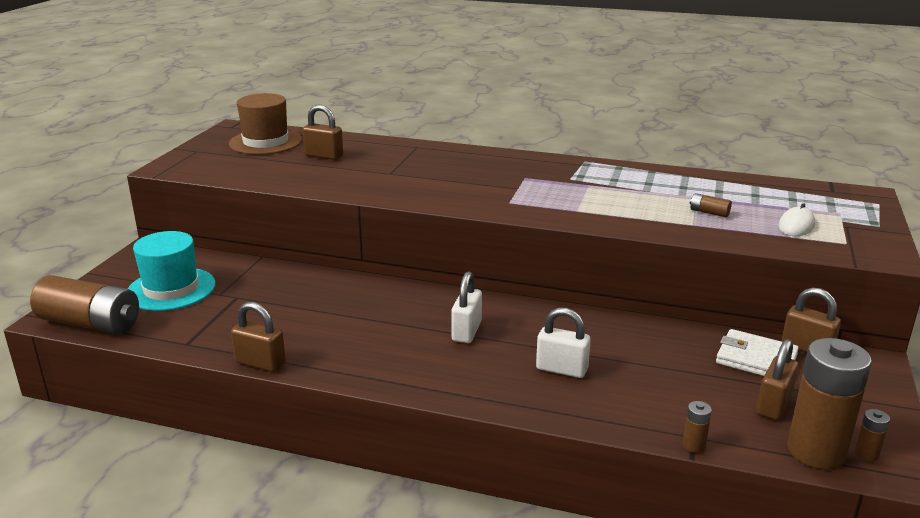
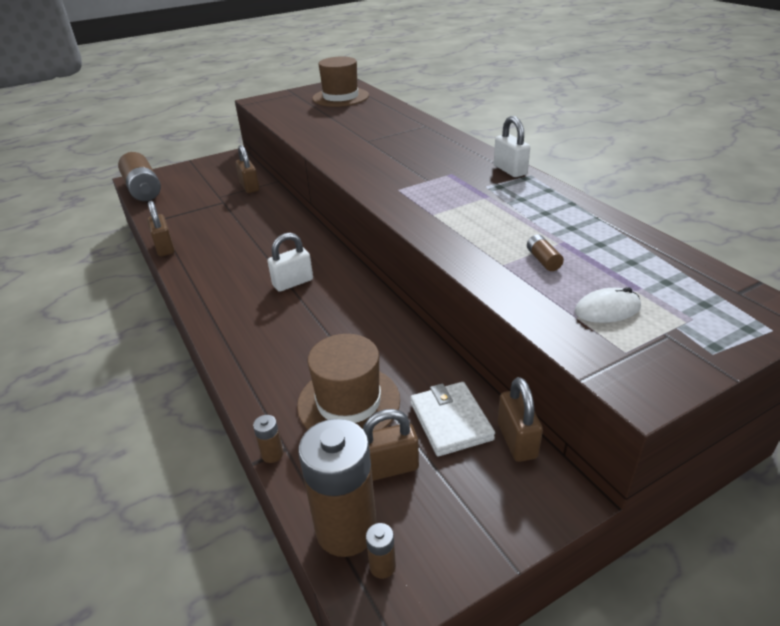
camera: 45 degrees right, 10 degrees up
(171, 289) = (204, 184): turquoise hat -> none
(324, 156) = (353, 116): brown padlock -> brown padlock (249, 187)
(561, 369) = (298, 341): white padlock -> white padlock (510, 170)
(677, 385) = (348, 402): none -> brown hat

